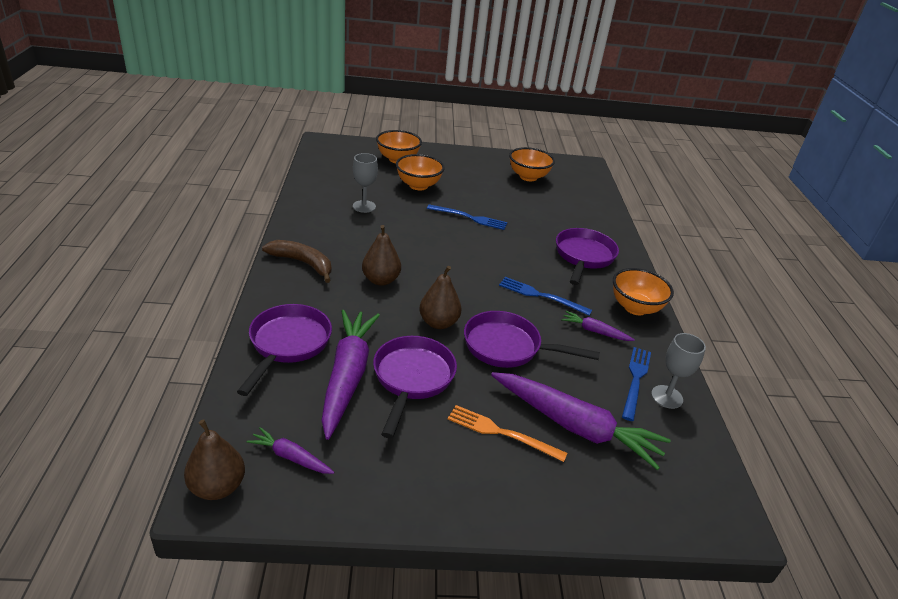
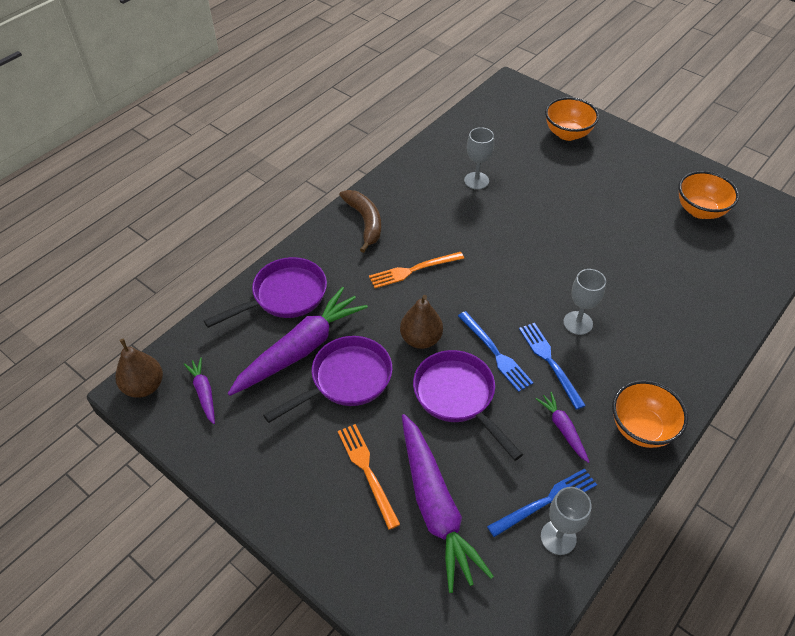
camera: 45 degrees right, 15 degrees up
(380, 280) = (413, 270): brown pear -> orange fork
(418, 185) = (556, 175): orange bowl -> none
(469, 218) = (571, 237): blue fork -> blue fork (495, 353)
(531, 265) = (578, 323): none -> grey goblet
(583, 257) = (650, 340): purple pan -> none

